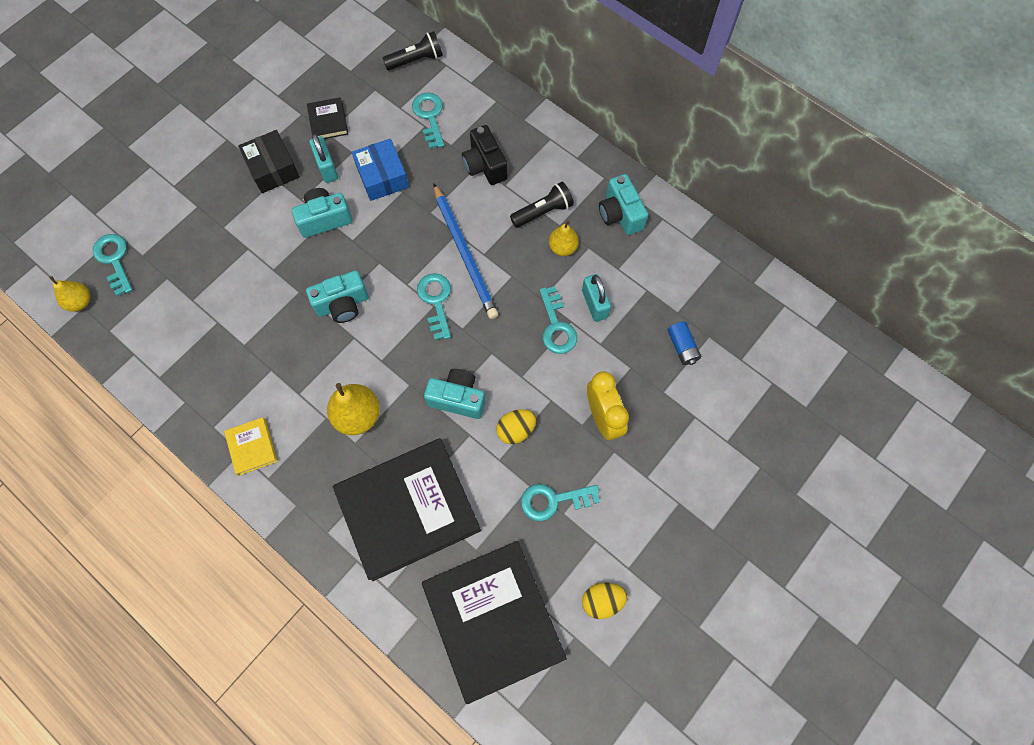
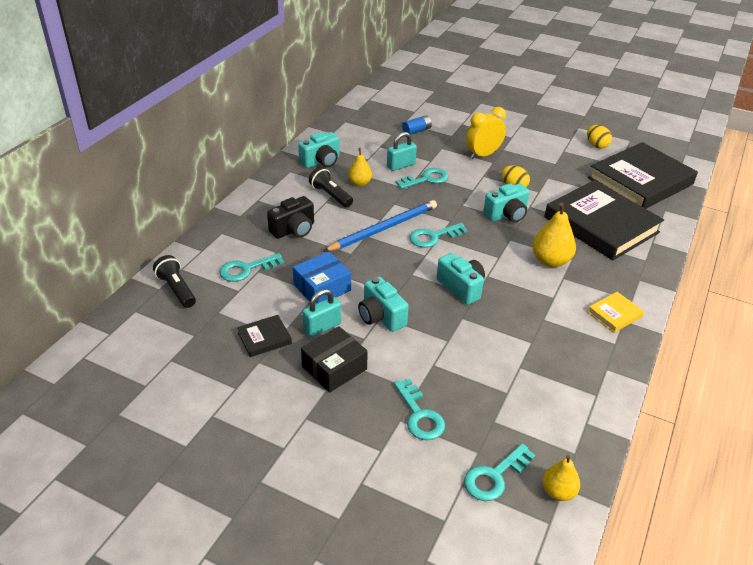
camera: 105 degrees left, 30 degrees down
(457, 398) = (506, 215): turquoise camera -> turquoise camera turned 120 degrees counterclockwise
(553, 500) = (550, 167): turquoise key -> turquoise key (419, 415)

